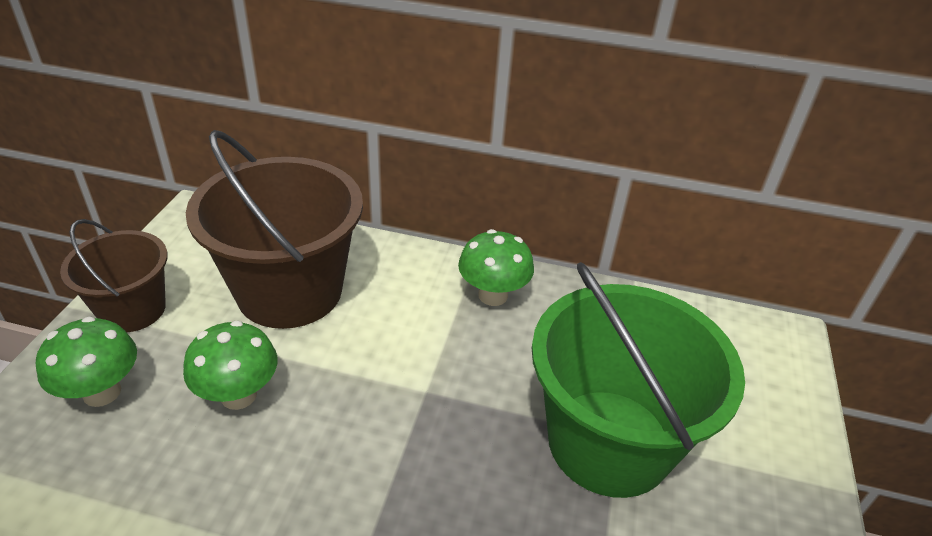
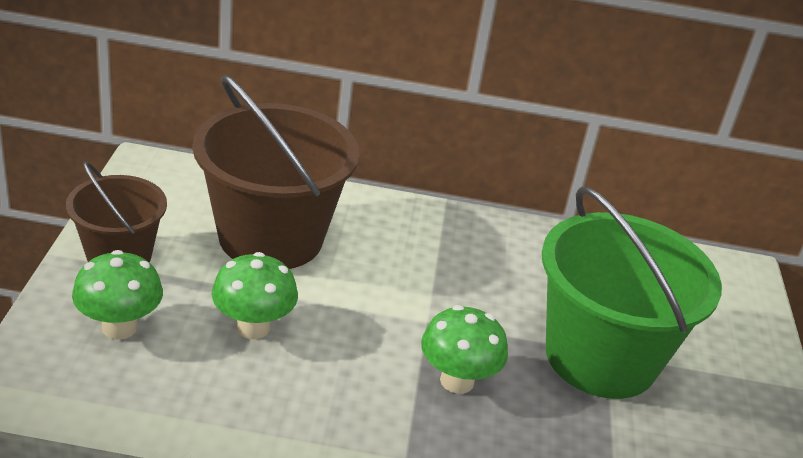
camera: 10 degrees left, 5 degrees down
(493, 295) = (469, 239): green mushroom -> green mushroom (457, 381)

